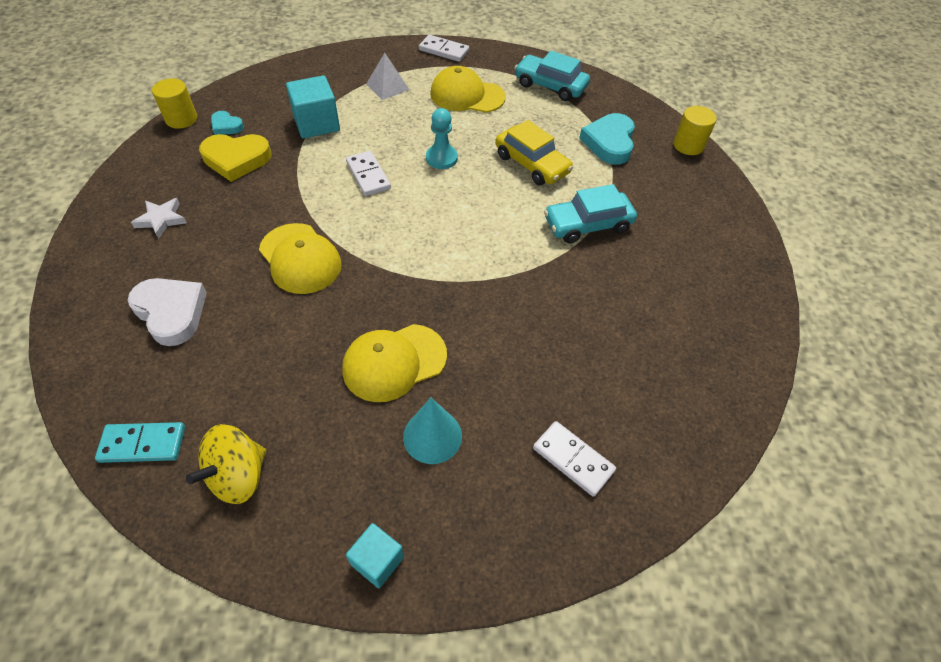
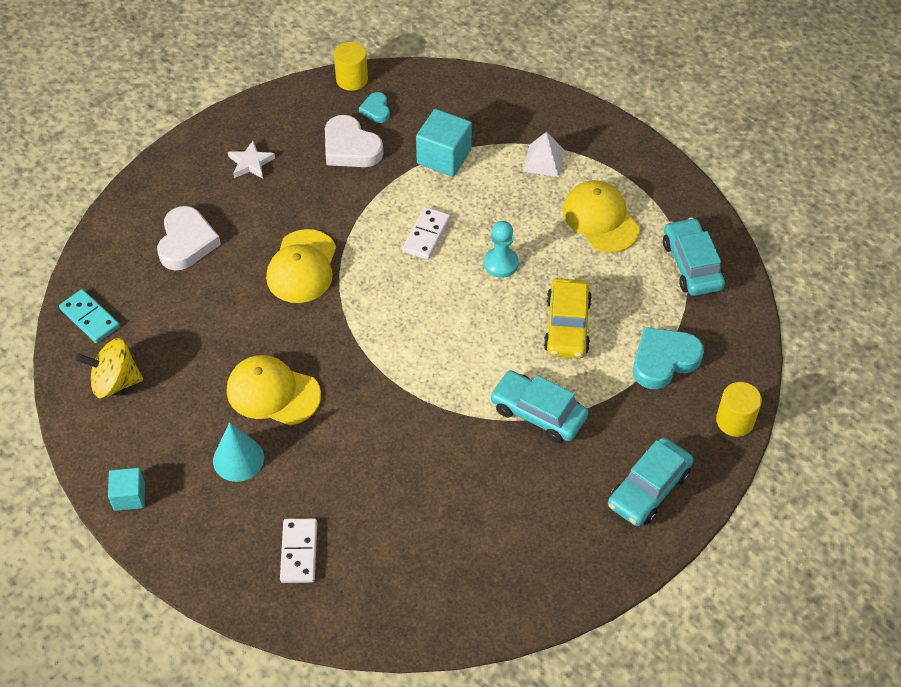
camera: 50 degrees right, 0 degrees up
(236, 159) = (350, 147): yellow heart -> white heart
(444, 50) = (642, 156): white domino -> none
(705, 215) = (648, 489): none -> turquoise car

